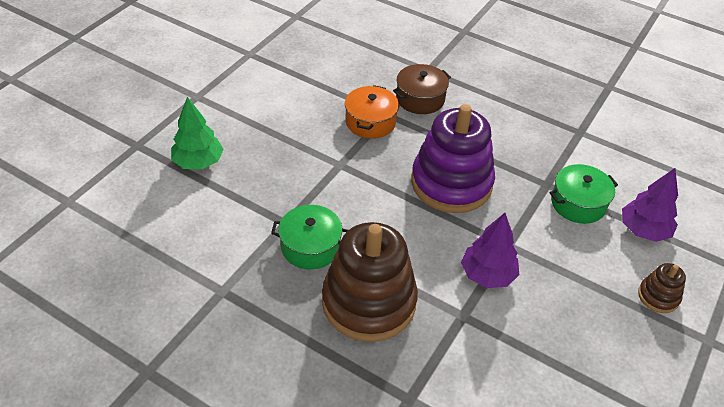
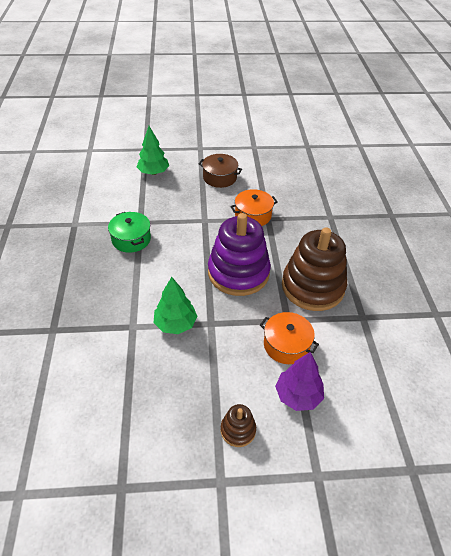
camera: 55 degrees right, 0 degrees up
(369, 302) = (110, 281): brown stacking toy -> brown stacking toy (312, 287)
(420, 99) = (298, 226): brown pot -> brown pot (220, 177)
(487, 275) = (175, 324): purple tree -> green tree
(578, 203) = (286, 345): green pot -> orange pot

